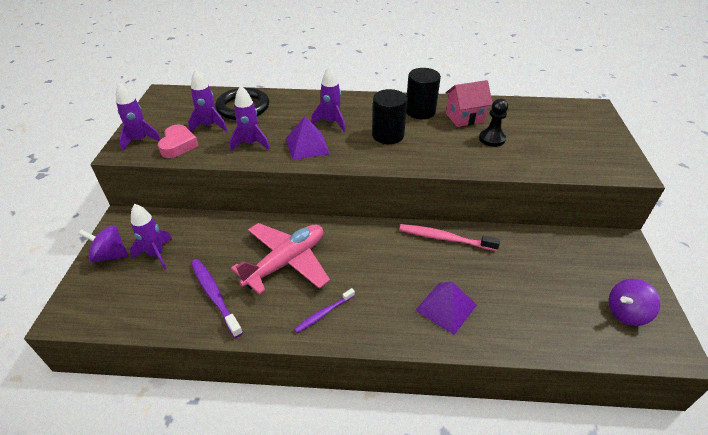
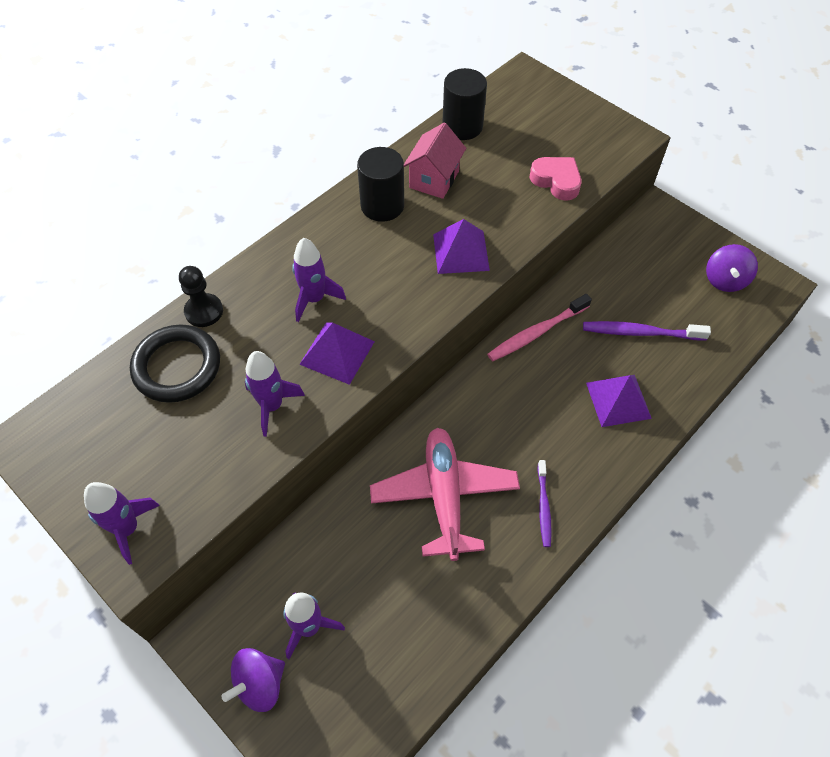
camera: 50 degrees left, 15 degrees up
(178, 145) = (189, 488): pink heart -> pink heart (556, 181)
(209, 126) = (180, 429): purple rocket -> none
(214, 295) = (433, 597): purple toothbrush -> purple toothbrush (640, 332)
(388, 135) = (395, 266): black cylinder -> black cylinder (462, 126)
(430, 151) = (460, 252): none -> purple pyramid
(492, 139) = (491, 189): black pawn -> black pawn (204, 311)

